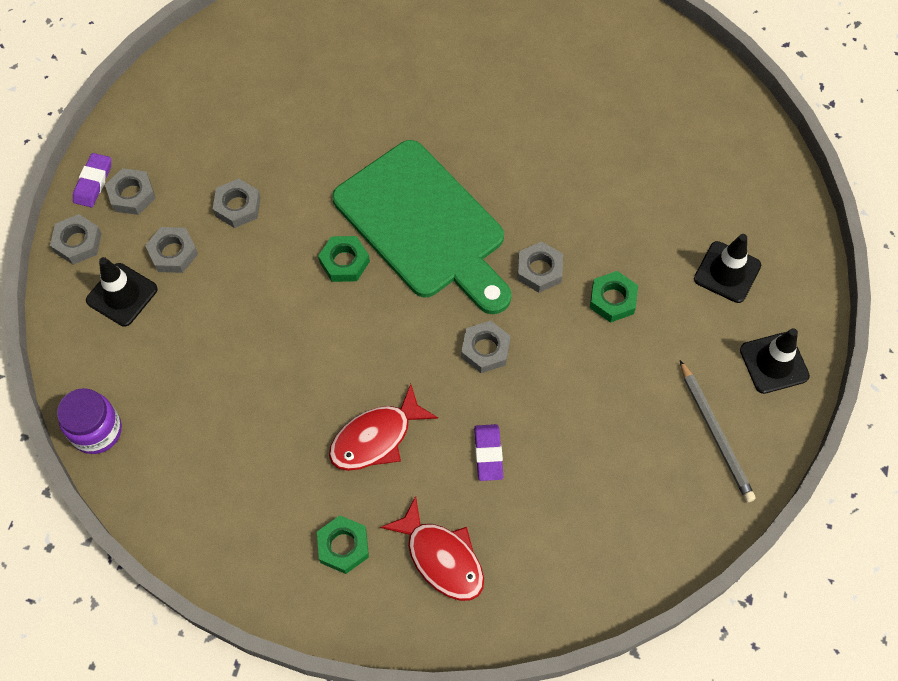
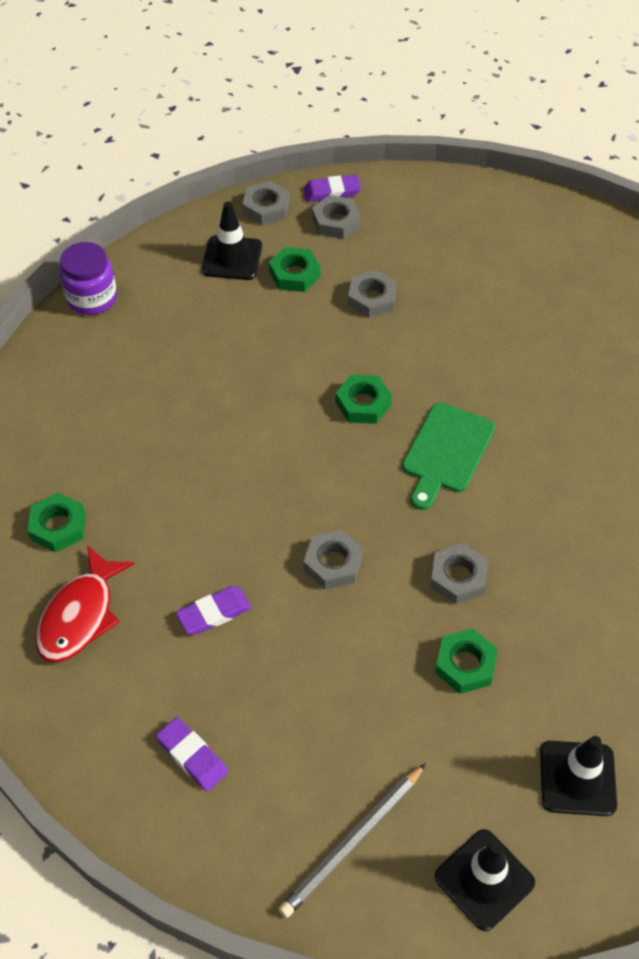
camera: 65 degrees right, 10 degrees down
(173, 253) = (294, 274): grey nut -> green nut
(376, 437) = (185, 507): red fish -> none
(424, 225) = (446, 452): green cutting board -> green cutting board, size x0.53
(604, 517) = (192, 756): none -> purple eraser

